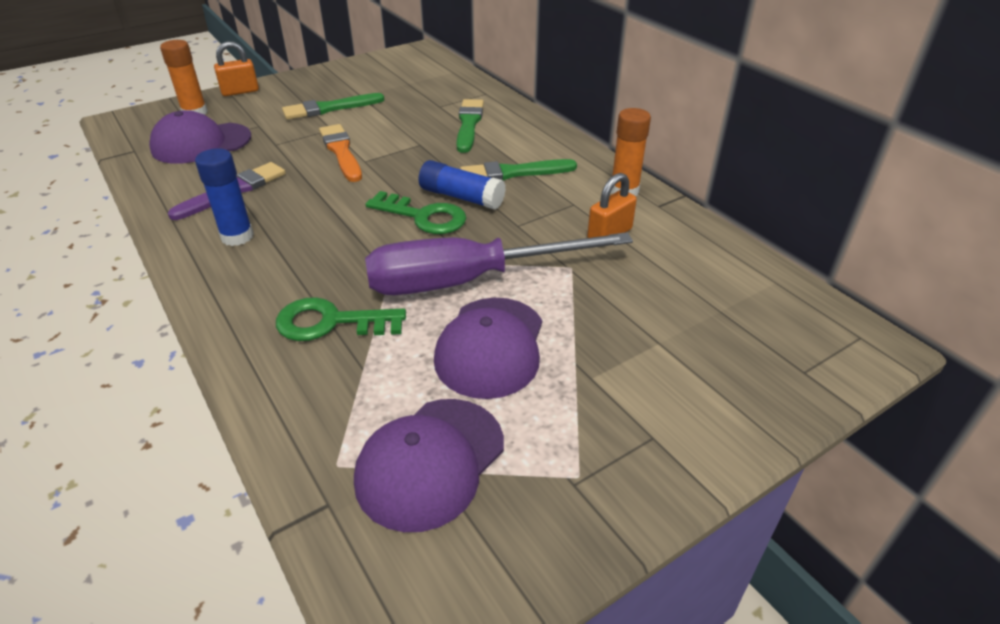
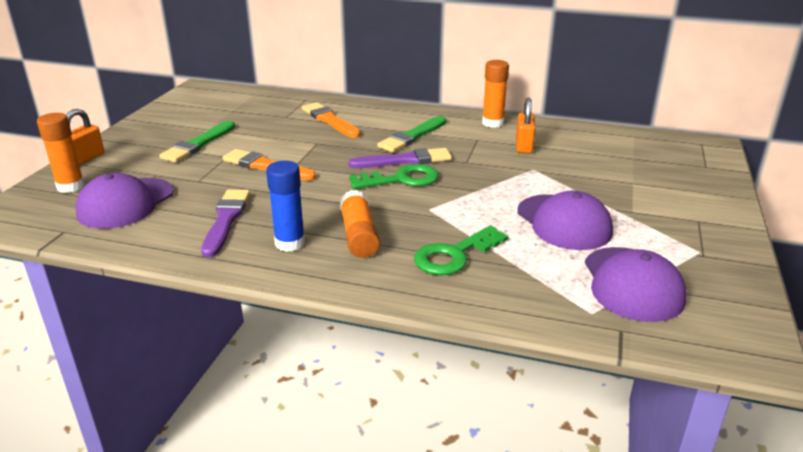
camera: 40 degrees left, 10 degrees down
(294, 257) = (359, 235): none -> orange glue stick
(461, 197) = (405, 160): blue glue stick -> purple brush
(468, 280) = (492, 199): purple screwdriver -> none
(469, 124) = (329, 120): green brush -> orange brush

